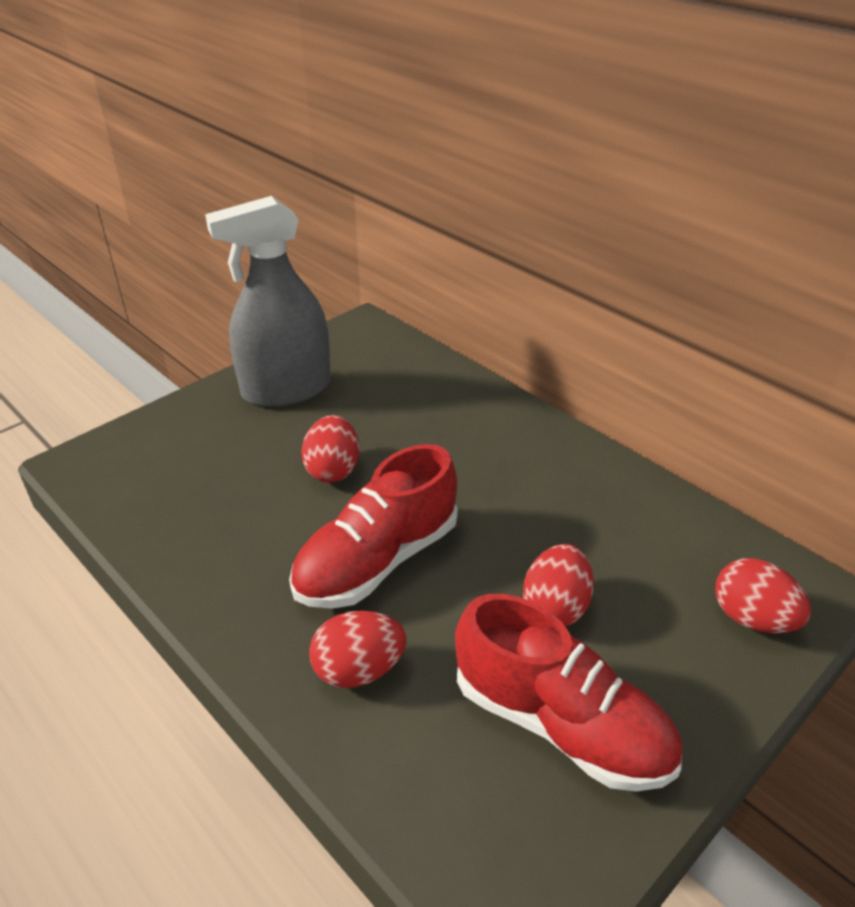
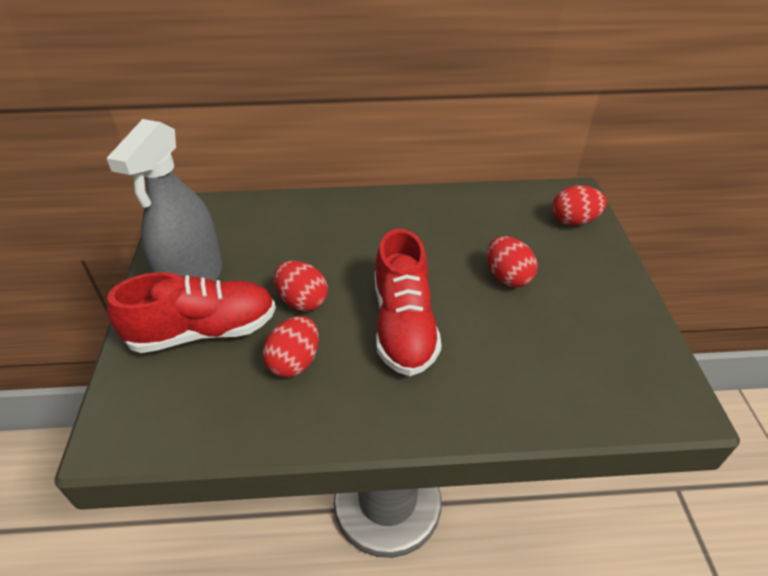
camera: 50 degrees left, 5 degrees up
(359, 670) = (479, 380): red egg -> red egg (294, 361)
(561, 724) = (582, 321): red shoe -> red shoe (204, 331)

